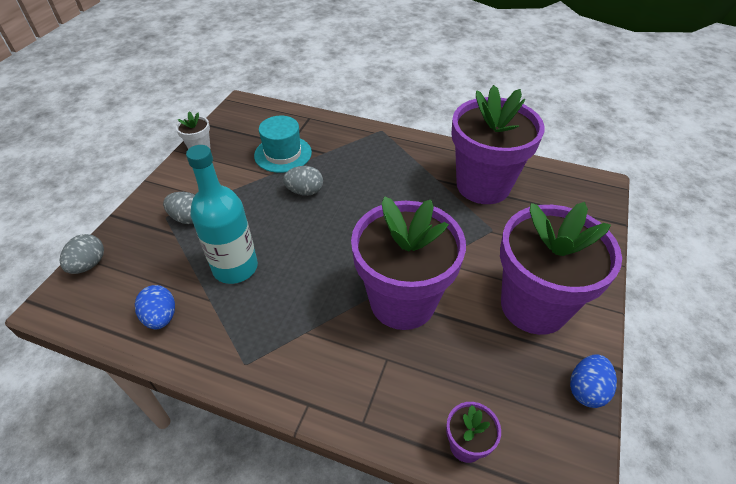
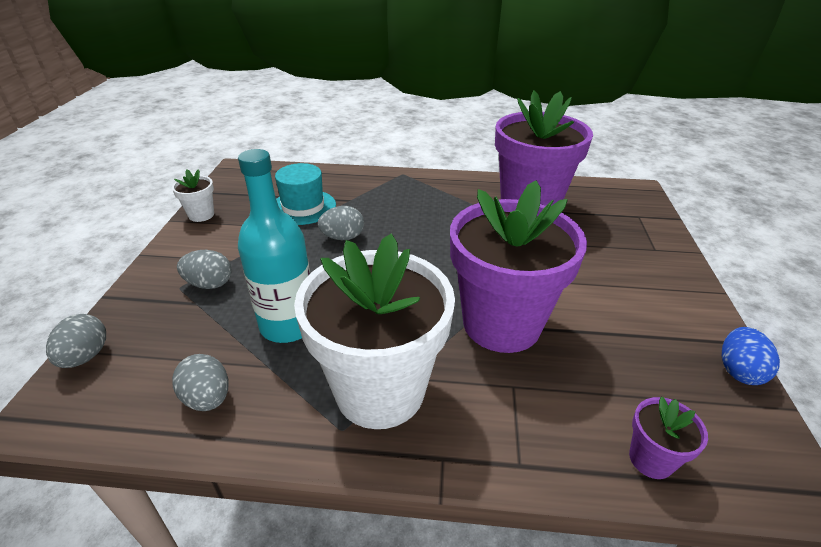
camera: 15 degrees left, 10 degrees down
(161, 317) = (208, 398): blue egg -> grey egg
(283, 339) = (380, 390): none -> white flower pot
(534, 306) = (639, 302): purple flower pot -> none

